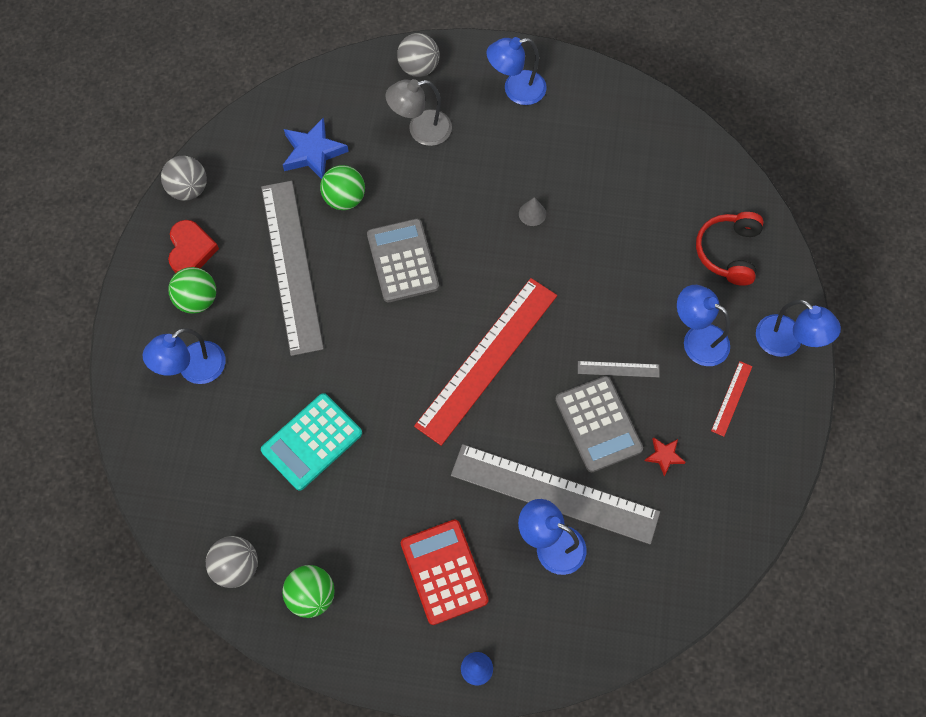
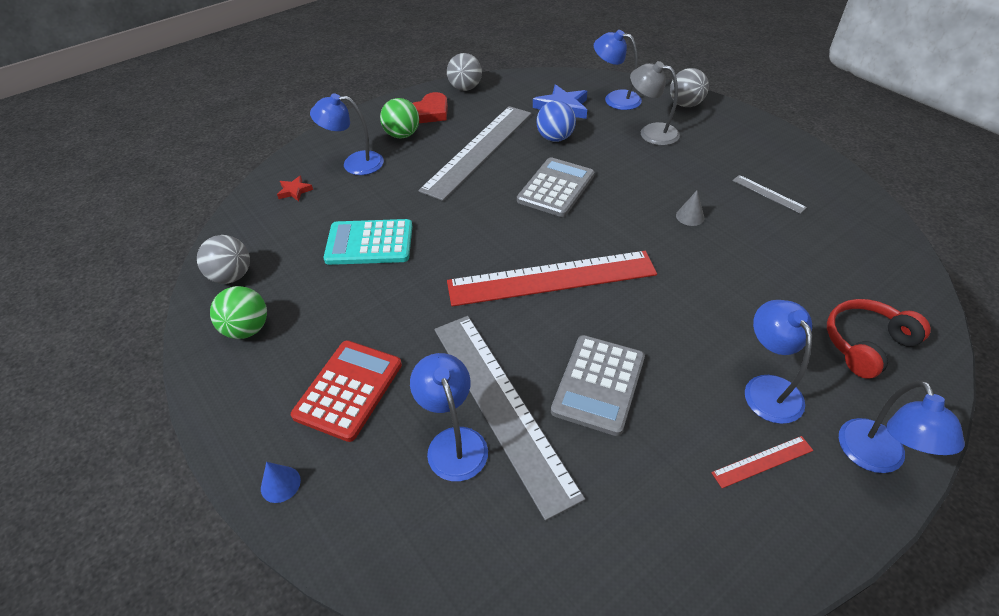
camera: 45 degrees right, 20 degrees down
(345, 199) = (555, 138): green ball -> blue ball
(516, 90) = (751, 146): blue lamp -> blue lamp (615, 99)
(618, 369) = (661, 358): grey ruler -> grey ruler (768, 194)
(664, 456) = (638, 456): red star -> red star (294, 191)

